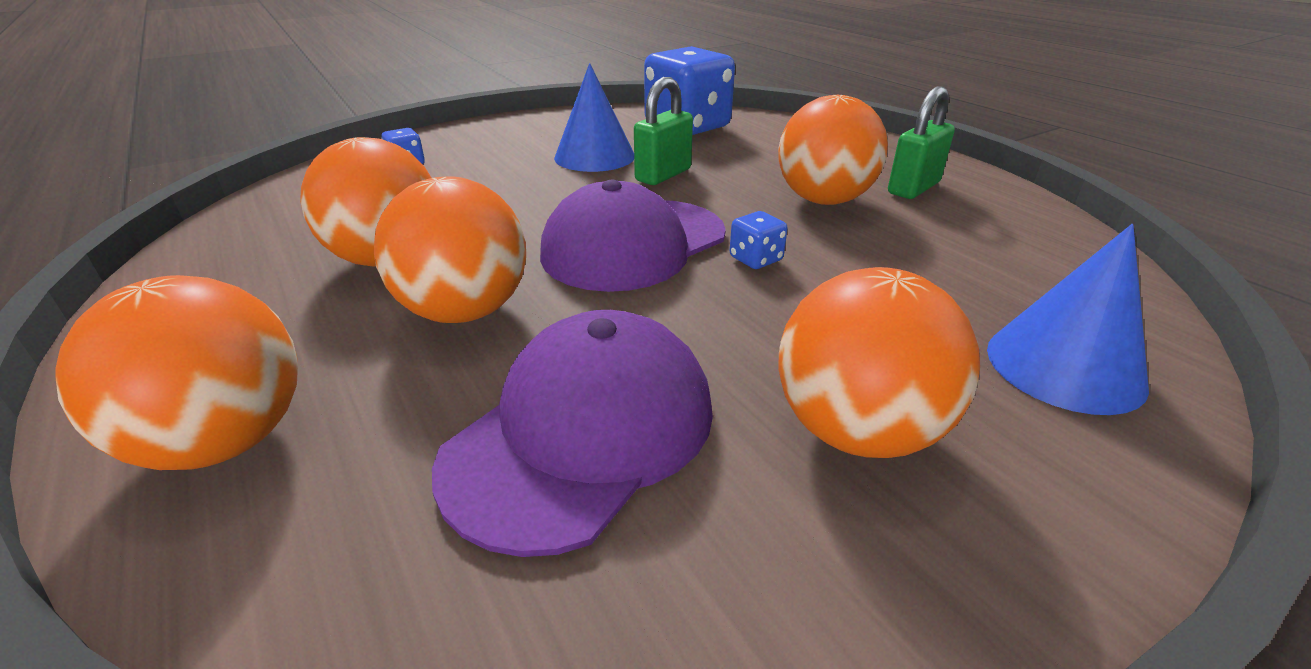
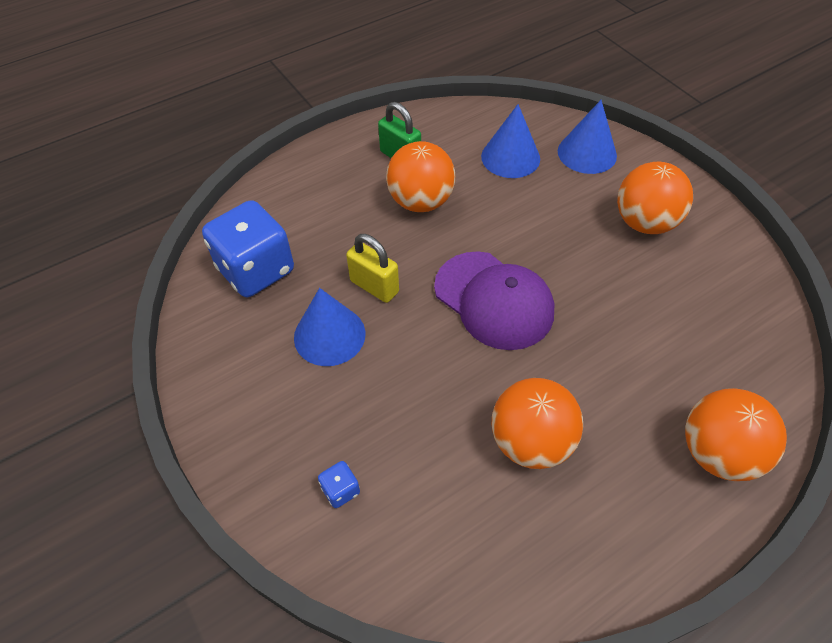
camera: 90 degrees left, 20 degrees up
(465, 311) = (587, 377): orange ball -> none
(583, 433) = (671, 310): purple cap -> none
(663, 175) = (374, 286): green padlock -> yellow padlock
(755, 259) = (507, 242): blue dice -> none
(977, 272) = (510, 157): none -> blue cone

